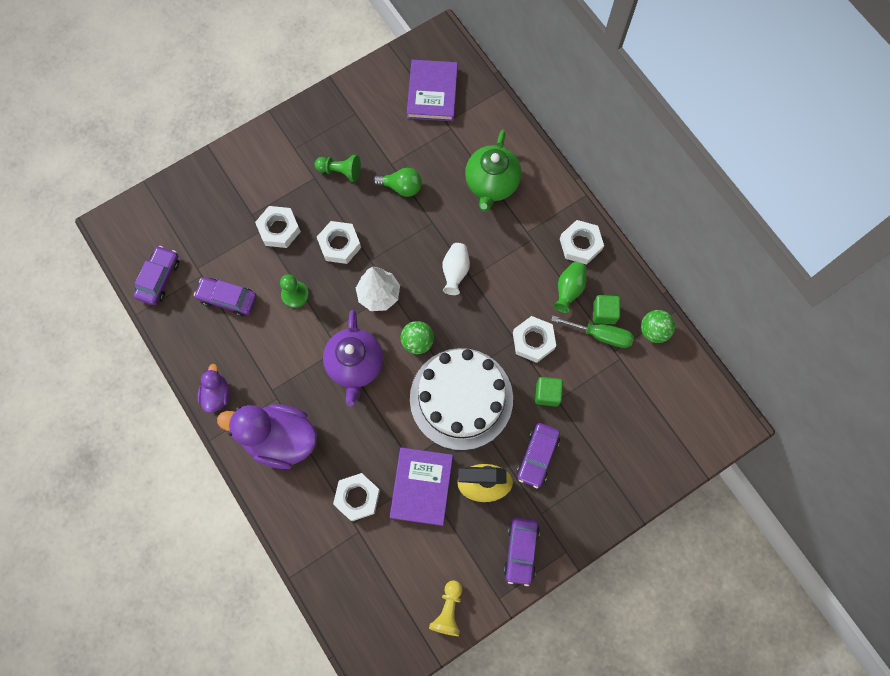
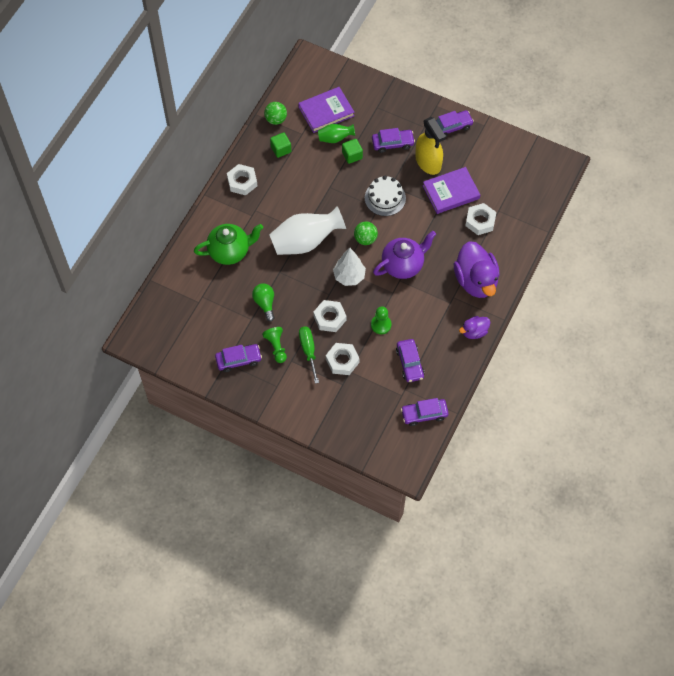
camera: 120 degrees left, 10 degrees down
(350, 127) = (238, 360): none -> purple car
(432, 93) = (180, 322): purple book -> purple book (326, 111)
(448, 610) = (507, 146): yellow pawn -> none
(455, 272) = (305, 242): white vase -> white vase, size x1.96
(461, 398) = (385, 198): white cake -> white cake, size x0.58
(533, 341) = (323, 178): white nut -> none
(568, 290) = (277, 174): green vase -> green vase (335, 138)
(601, 335) = (296, 145): green screwdriver -> green screwdriver (308, 351)

